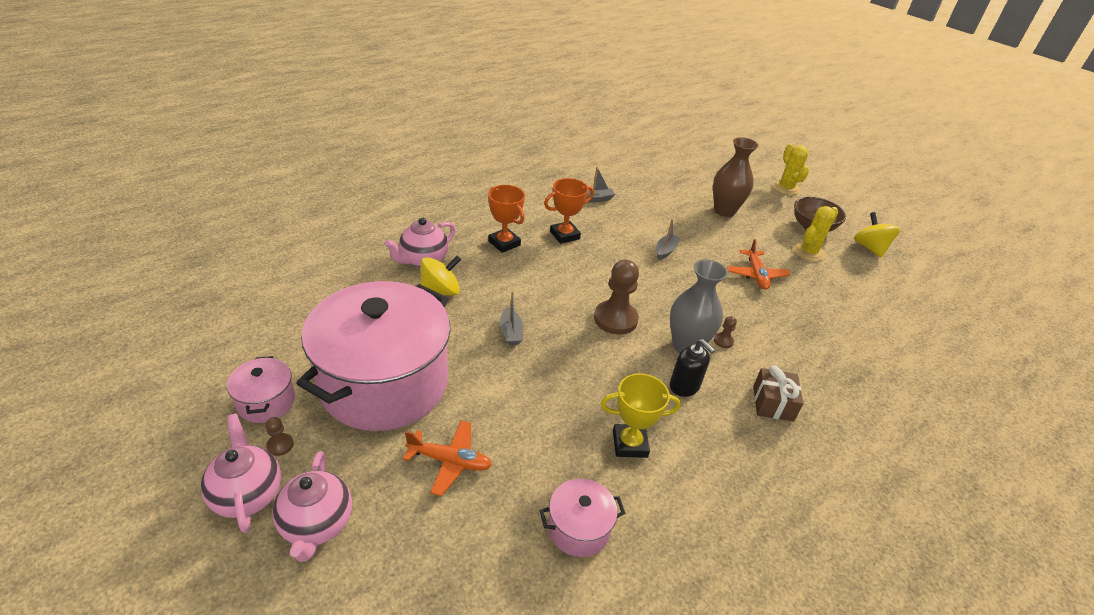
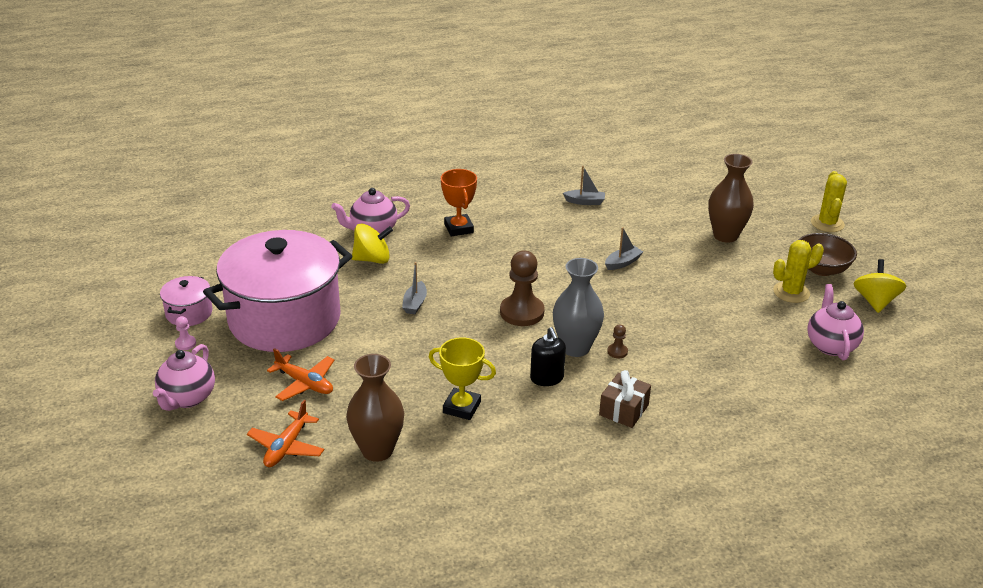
camera: 25 degrees right, 5 degrees down
(248, 494) = (149, 368): pink teapot -> pink teapot (831, 345)
(280, 445) = (185, 343): brown pawn -> pink pawn
(564, 235) = (525, 231): orange trophy -> none
(579, 528) = (377, 450): pink pot -> brown vase
(756, 275) = (706, 302): orange plane -> orange plane (287, 447)

